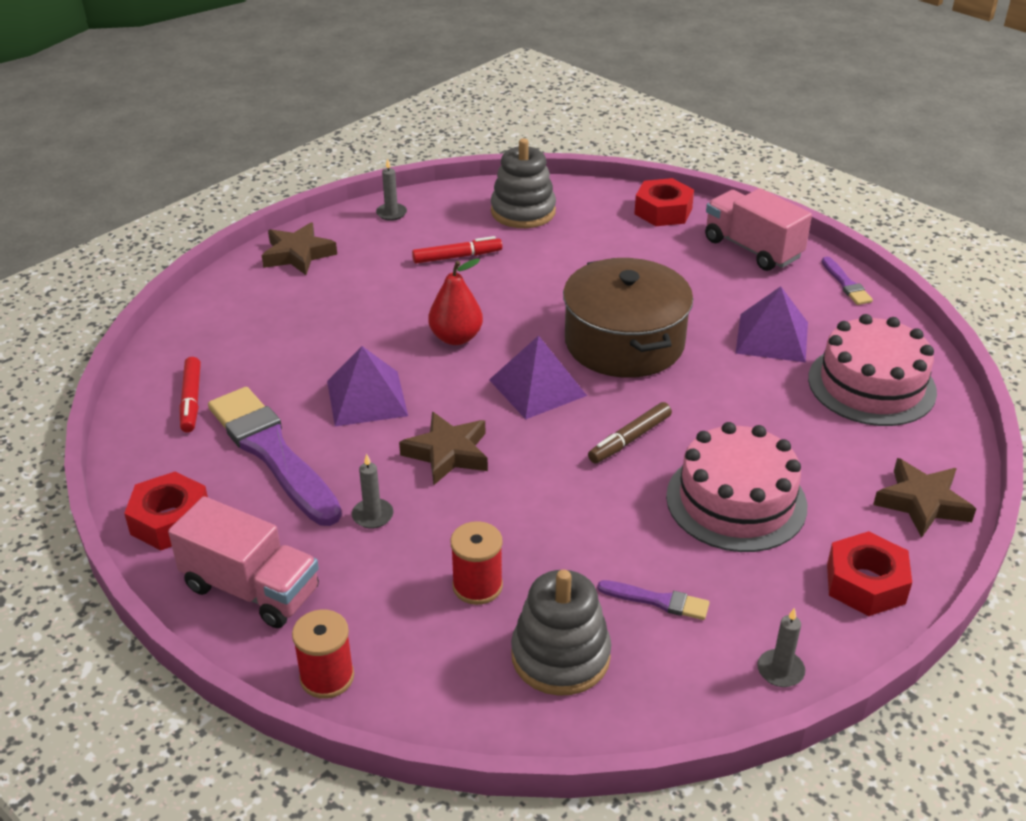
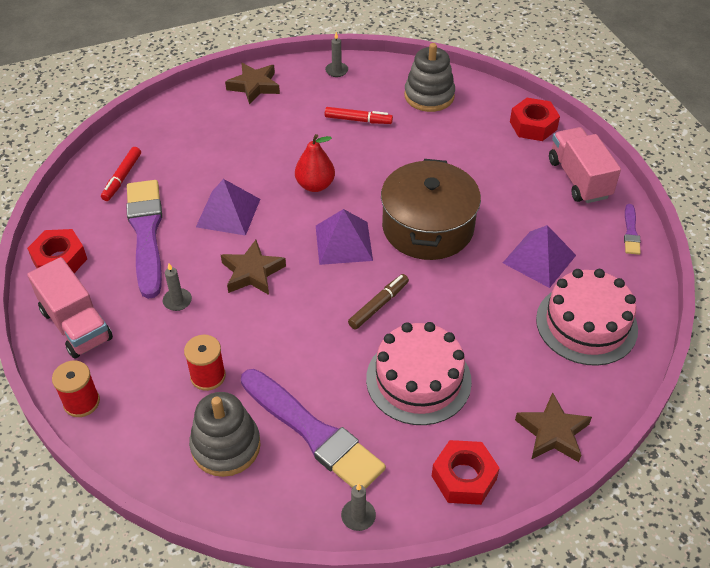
camera: 25 degrees right, 10 degrees up
(630, 439) = (378, 305): brown marker -> brown marker turned 150 degrees clockwise
(657, 601) = (313, 432): purple brush -> purple brush, size x2.25

